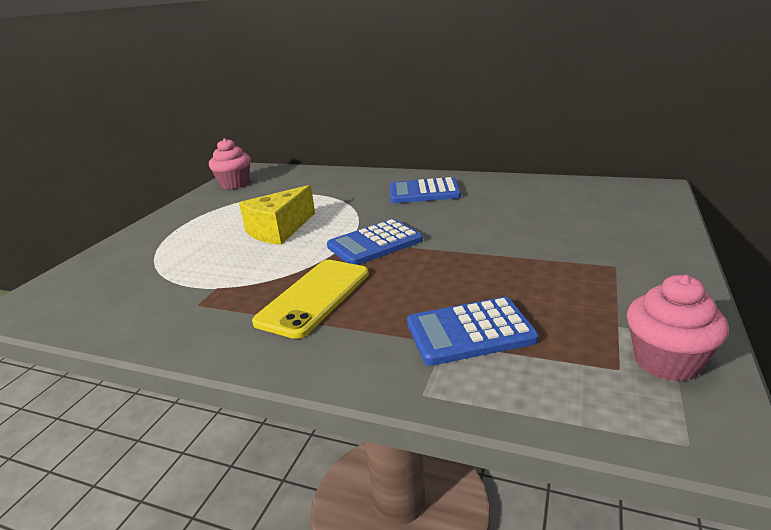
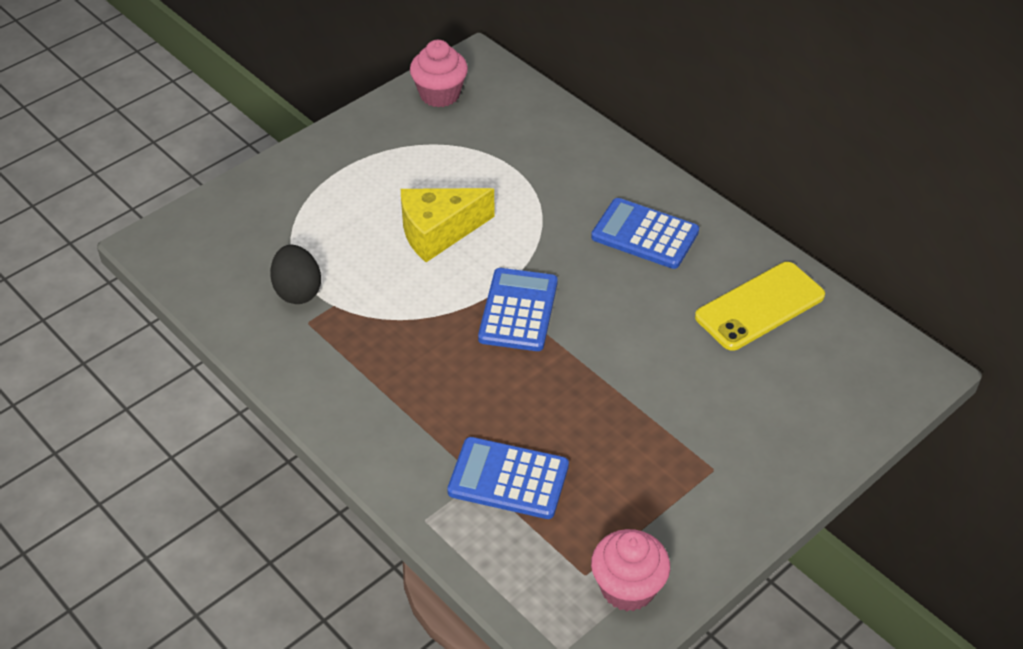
camera: 25 degrees right, 20 degrees up
(177, 290) = (298, 291): none -> black egg
(314, 297) = (411, 366): yellow phone -> yellow phone (760, 306)
(375, 243) = (518, 310): blue calculator -> blue calculator turned 105 degrees clockwise

